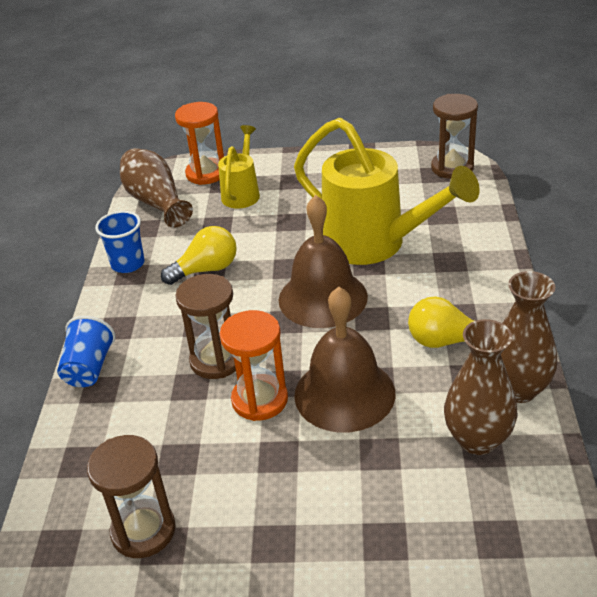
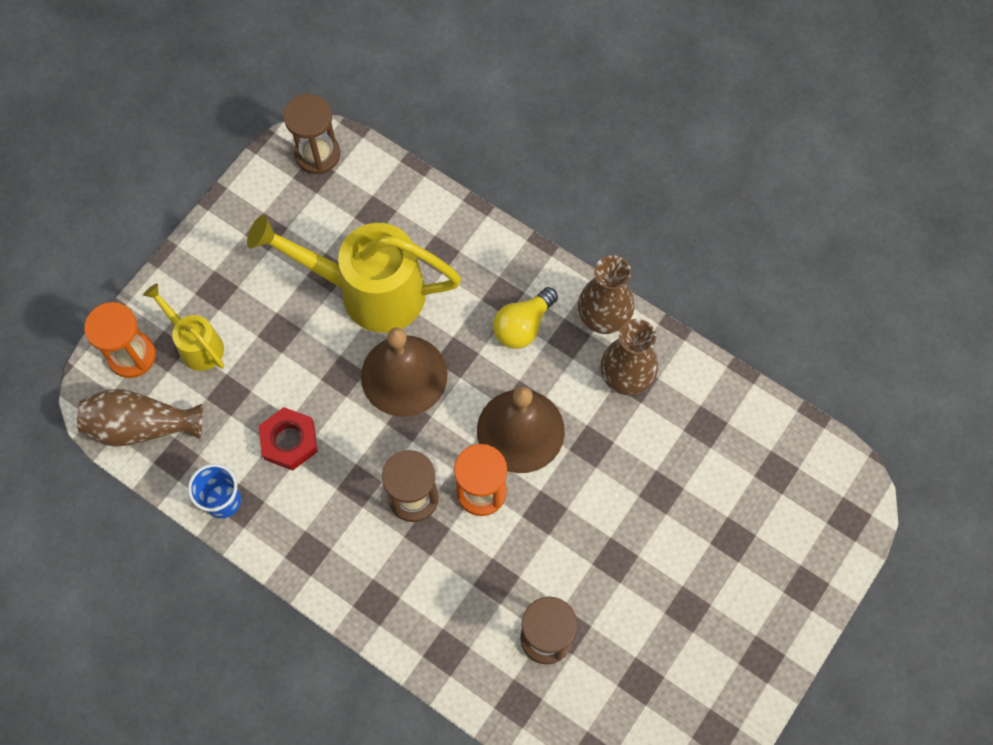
camera: 60 degrees left, 30 degrees up
(89, 368) = (344, 599): blue cup -> none
(206, 270) = (289, 441): yellow light bulb -> red nut
(374, 244) = (369, 291): yellow watering can -> yellow watering can turned 150 degrees counterclockwise

